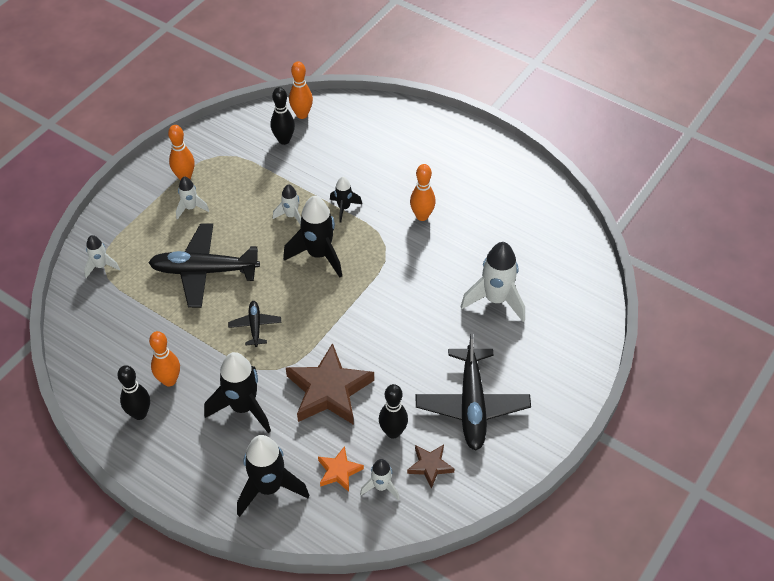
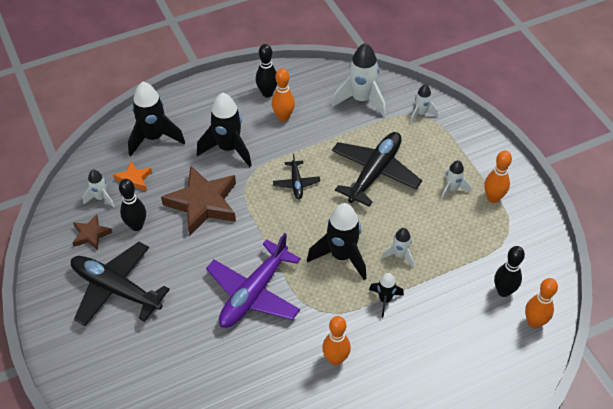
camera: 120 degrees right, 0 degrees up
(255, 326) = (296, 183): black plane -> black plane turned 60 degrees clockwise
(401, 298) = (254, 293): none -> purple plane
(496, 300) = (199, 366): white rocket -> white rocket (361, 100)

